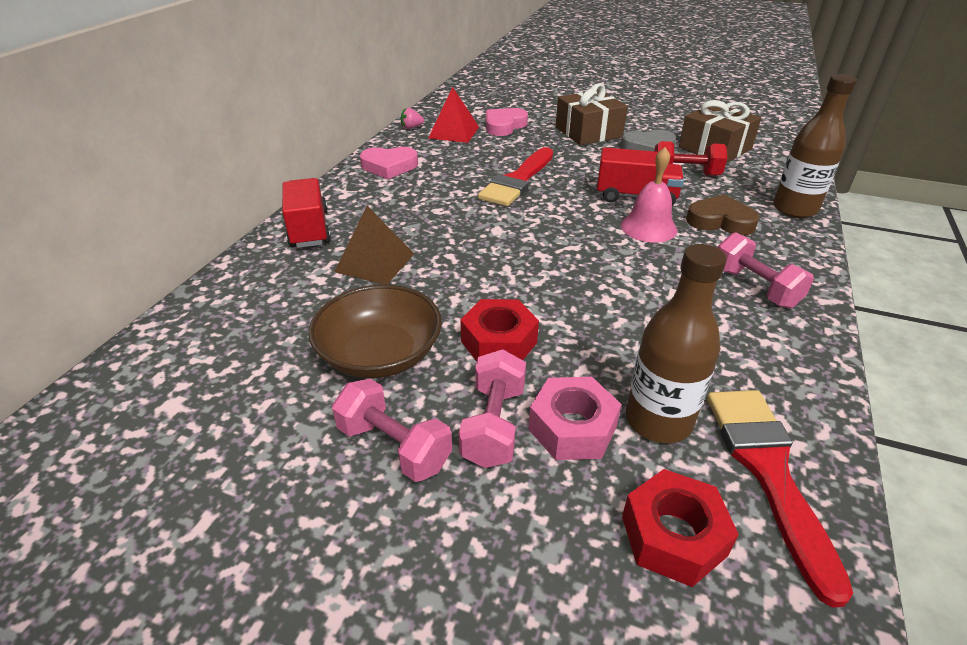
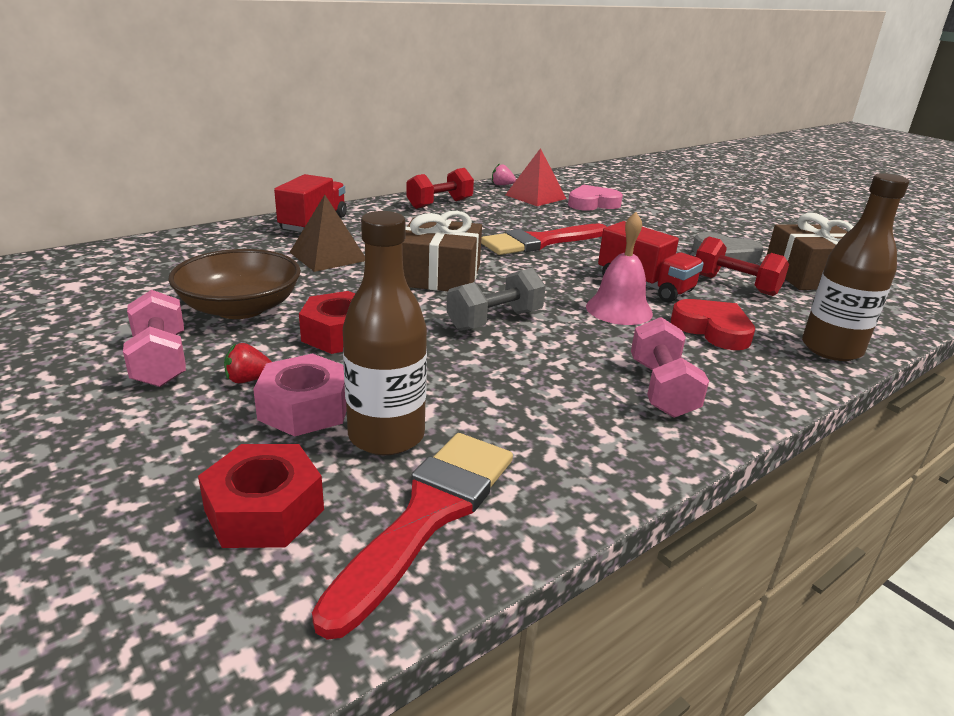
camera: 30 degrees right, 10 degrees down
(389, 166) = (440, 204): pink heart -> red dumbbell
(493, 425) = (248, 379): pink dumbbell -> red strawberry
(586, 274) = (495, 320): none -> grey dumbbell
(588, 132) = (675, 228): brown gift -> brown gift (439, 275)
(720, 221) = (713, 329): brown heart -> red heart

